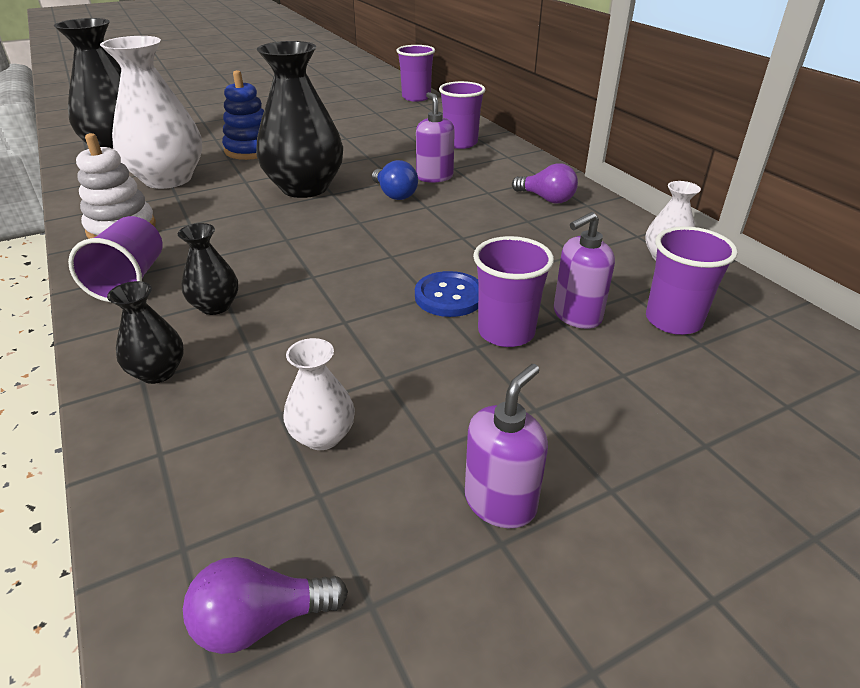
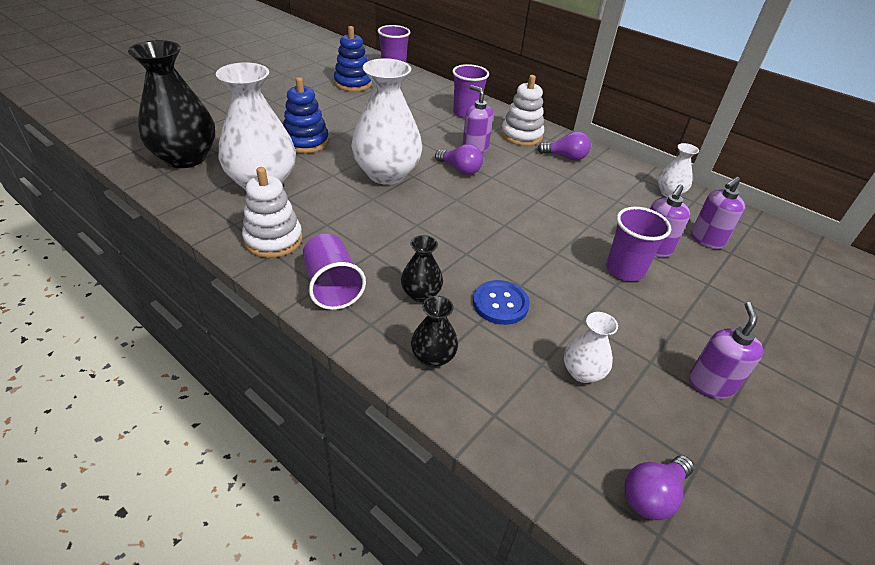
camera: 25 degrees left, 5 degrees up
(305, 188) = (387, 174): black vase -> white vase
(357, 106) = (353, 83): none -> blue stacking toy
(394, 194) = (460, 169): blue light bulb -> purple light bulb
(449, 296) = (569, 250): blue button -> blue button (500, 304)
(509, 171) = (521, 135): none -> white stacking toy
(673, 320) = (706, 240): purple cup -> purple soap dispenser

